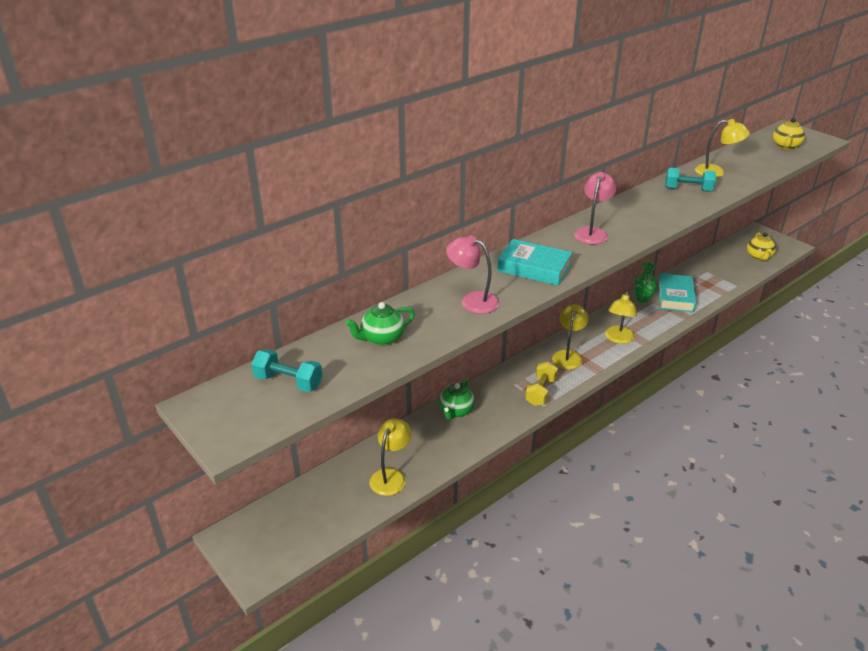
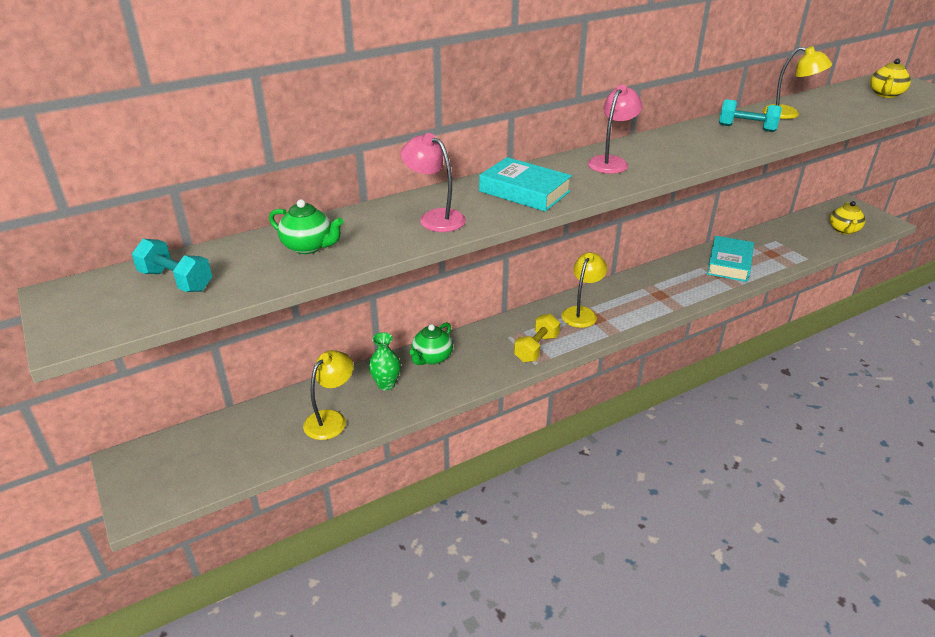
camera: 10 degrees right, 0 degrees up
(382, 338) = (308, 247): green teapot -> green teapot turned 135 degrees counterclockwise
(618, 339) = (647, 301): yellow lamp -> none
(642, 299) = (688, 262): green vase -> green vase (386, 384)

